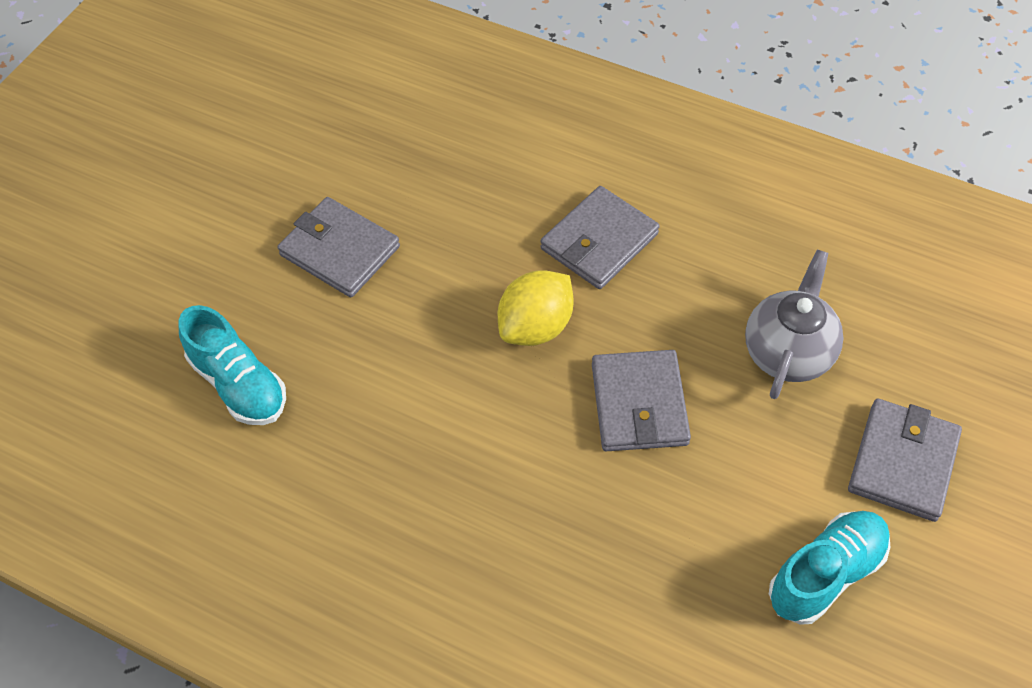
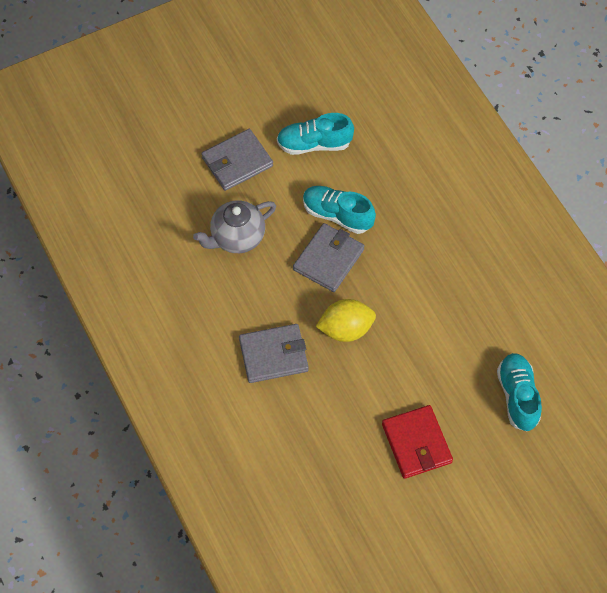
camera: 145 degrees left, 5 degrees up
(340, 251) = (416, 443): grey wallet -> red wallet
(685, 478) = (337, 215): none -> turquoise shoe

